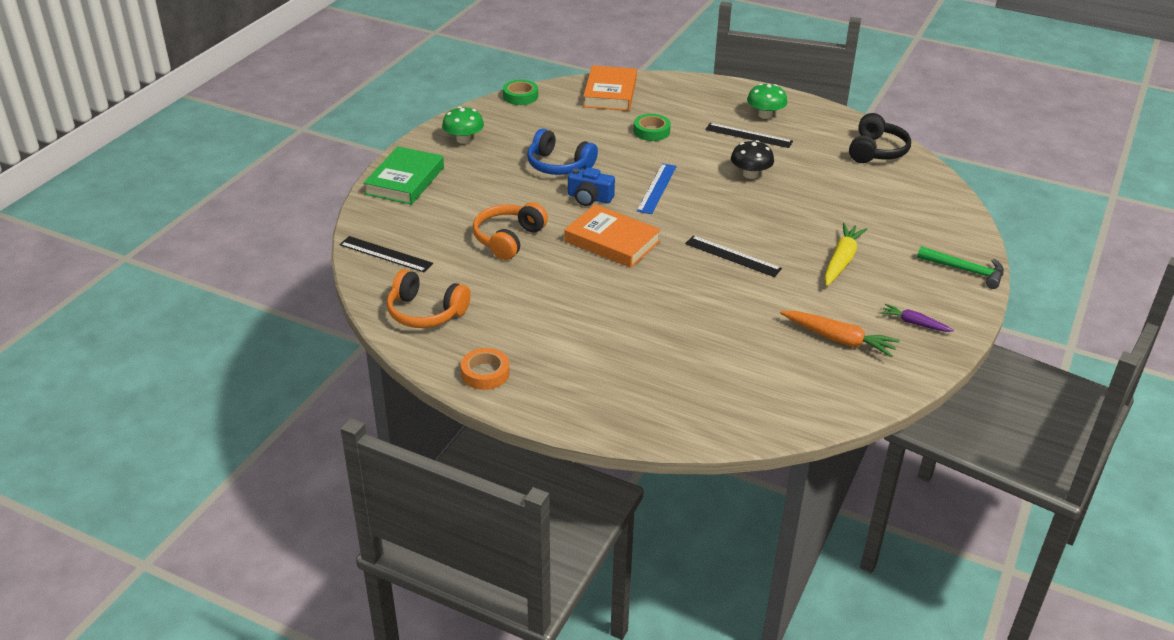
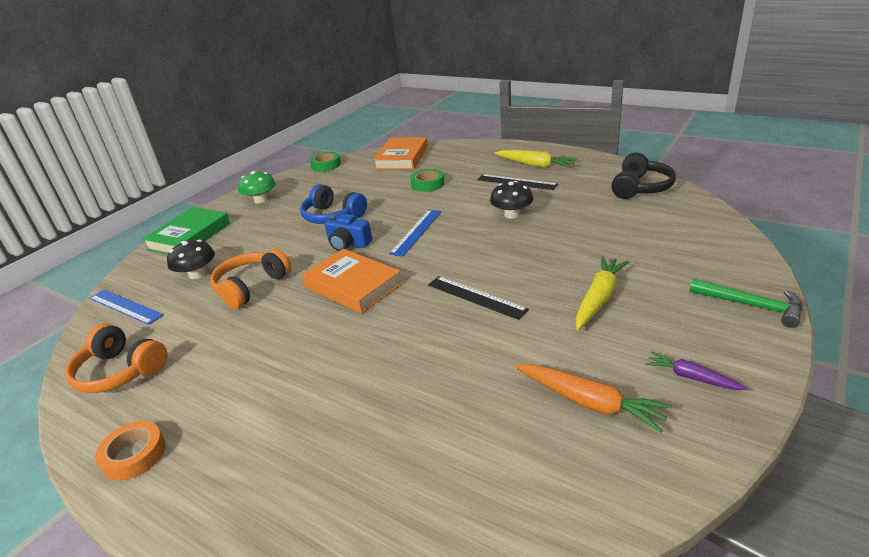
camera: 10 degrees right, 5 degrees down
(385, 254) = (125, 306): black ruler -> blue ruler
(442, 224) = (197, 274): none -> black mushroom
(765, 115) = (535, 165): green mushroom -> yellow carrot

